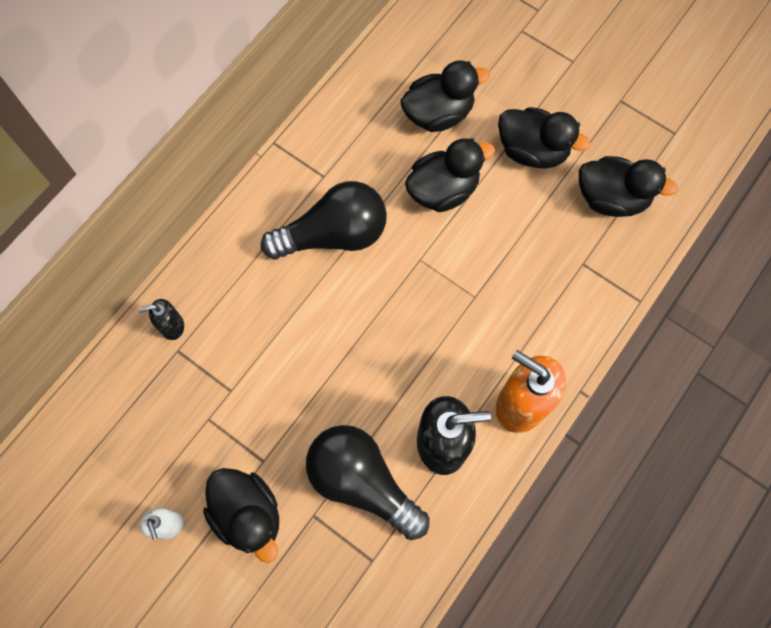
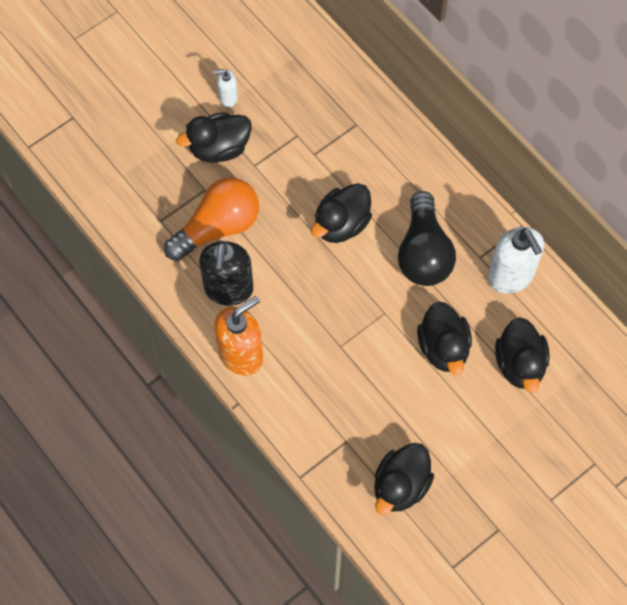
camera: 105 degrees right, 5 degrees down
(172, 326) = (376, 124): black soap dispenser -> none
(338, 141) = (510, 276): none -> white soap dispenser
(362, 482) = (217, 227): black light bulb -> orange light bulb
(532, 151) = (464, 433): black duck -> black duck (341, 224)

